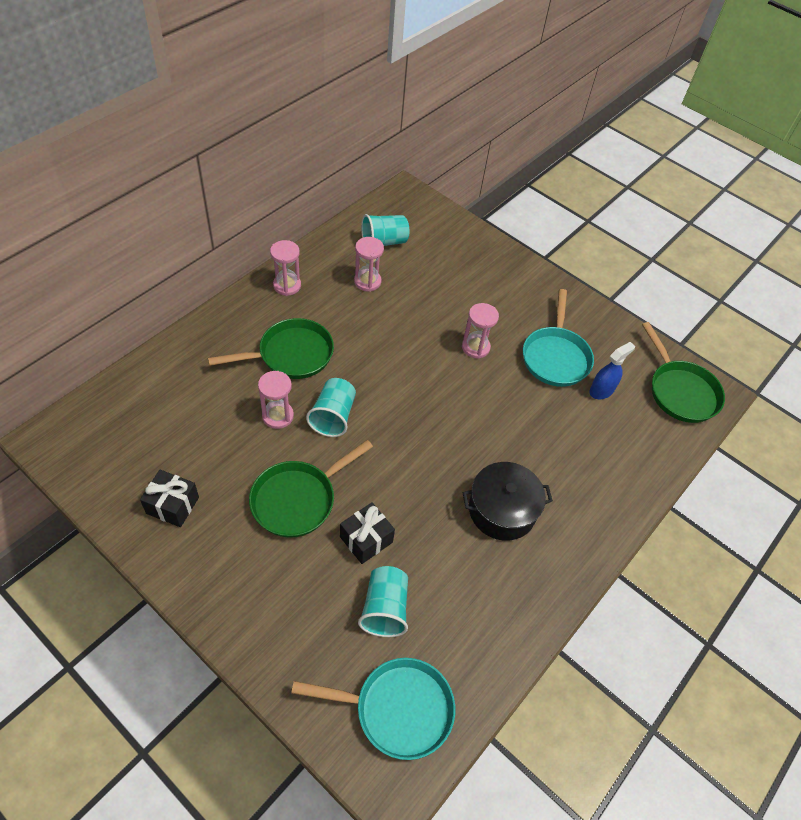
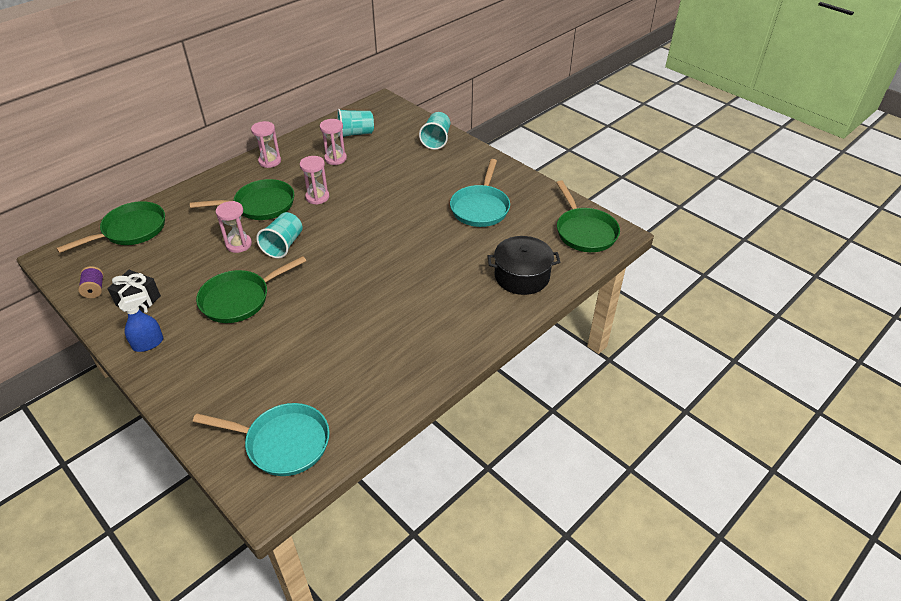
camera: 10 degrees right, 10 degrees down
(112, 489) = (94, 289): none -> purple spool
(136, 396) = (131, 230): none -> green pan
(366, 539) = (288, 327): black gift -> none
(384, 608) = (291, 373): turquoise cup -> turquoise cup (436, 140)
(475, 347) = (414, 201): pink hourglass -> pink hourglass (317, 197)
(502, 510) = (408, 309): black pot -> black pot (522, 276)
(601, 390) = (515, 230): blue spray bottle -> blue spray bottle (148, 343)

